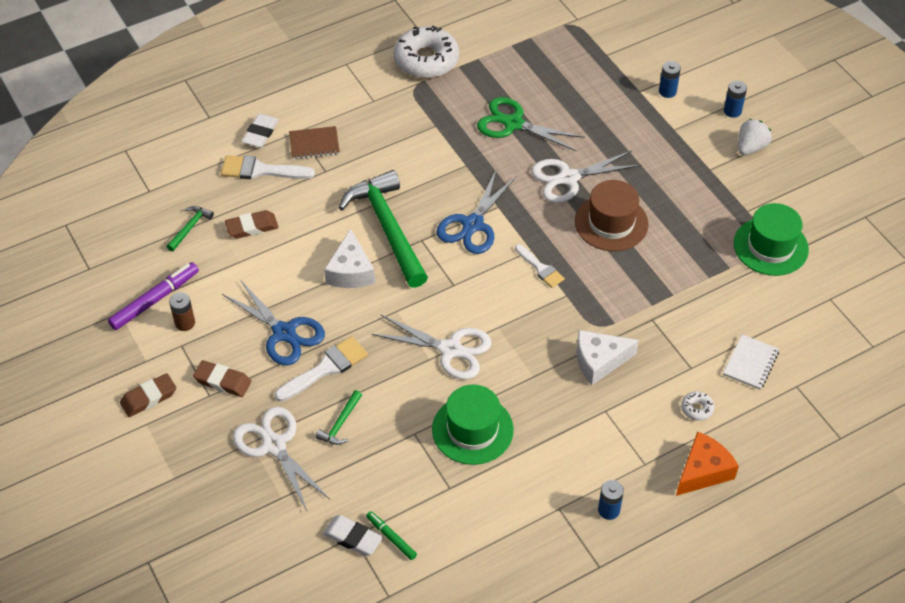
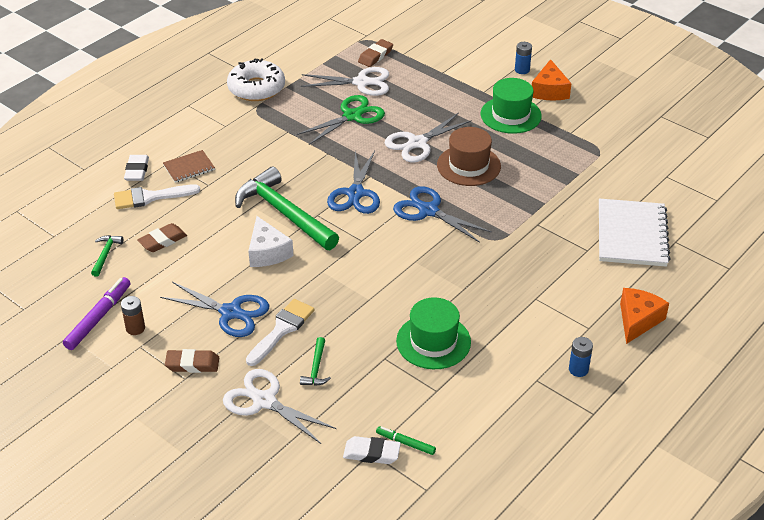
camera: 20 degrees left, 10 degrees down
(148, 398) = (129, 395): brown eraser -> brown eraser (375, 56)
(450, 349) = (383, 288): white scissors -> white scissors (361, 82)
(513, 124) = (352, 116): green scissors -> green scissors turned 135 degrees clockwise
(540, 268) = (428, 211): white brush -> blue scissors
(599, 361) = (512, 264): white cheese -> none
(667, 91) = (464, 68): blue battery -> none
(697, 408) = (608, 277): white donut -> none
(750, 147) = (549, 90): white strawberry -> orange cheese
(750, 363) = (632, 235): white notebook -> white notebook, size x1.92
(770, 246) = (602, 152): green hat -> green hat (510, 115)

